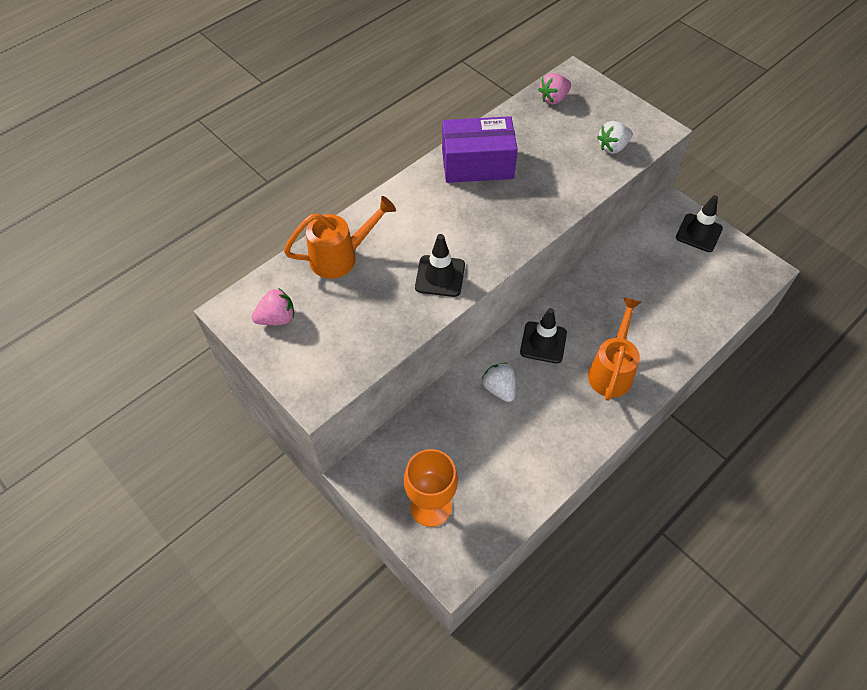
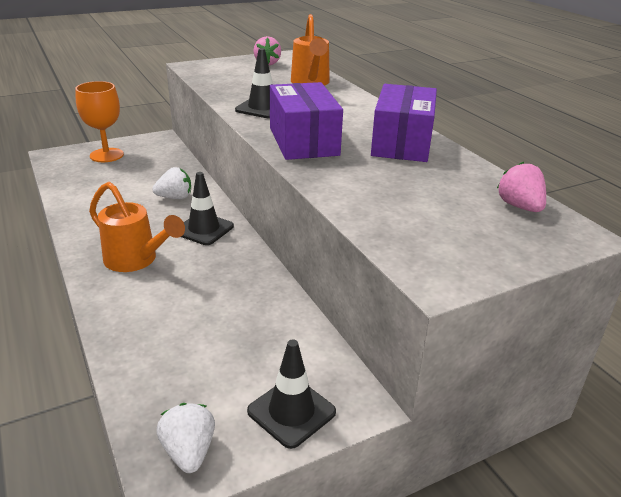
camera: 105 degrees right, 25 degrees down
(506, 225) = (303, 141): none -> purple box
(612, 147) = (406, 227): white strawberry -> white strawberry (189, 452)

